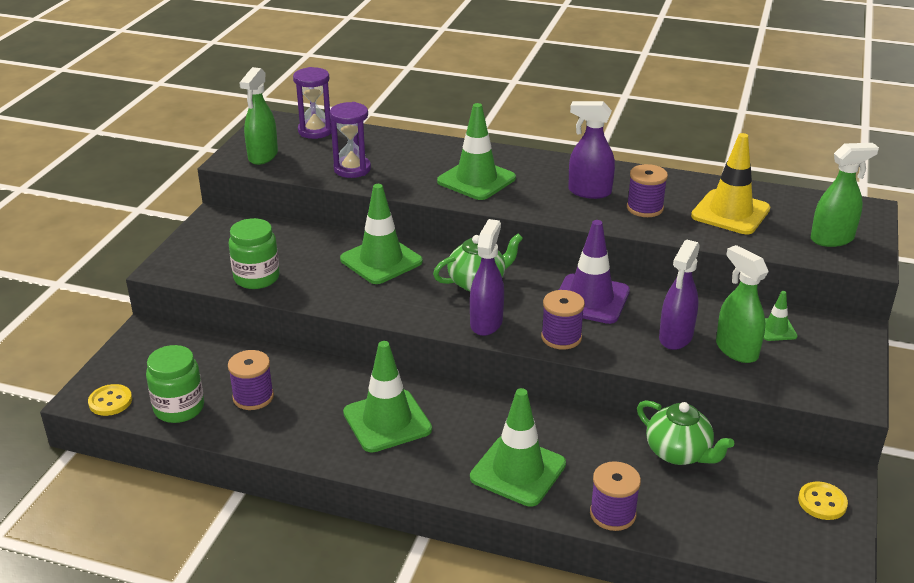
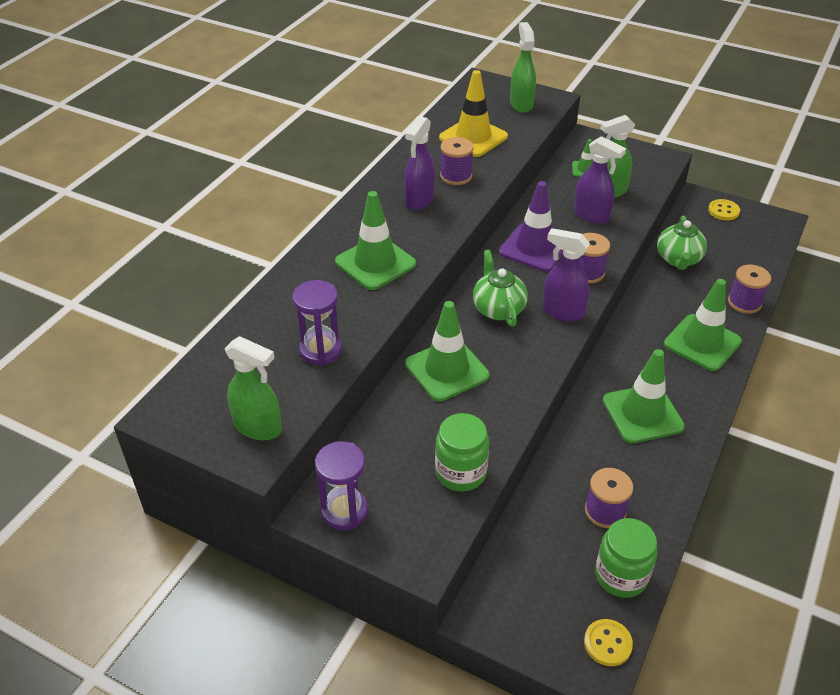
camera: 80 degrees left, 10 degrees up
(315, 131) = (210, 375): purple hourglass -> purple hourglass (344, 511)
(679, 453) = (678, 259): green teapot -> green teapot turned 135 degrees clockwise

